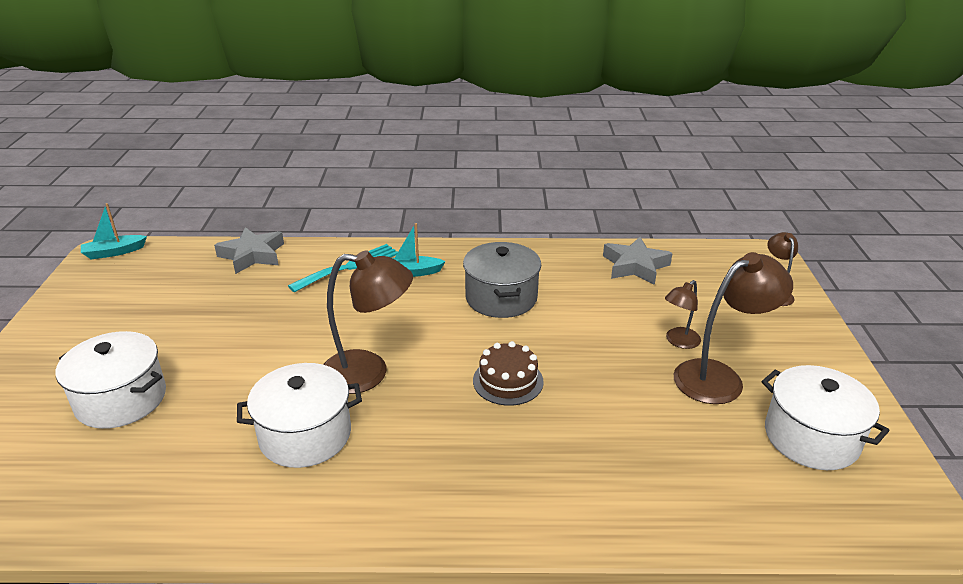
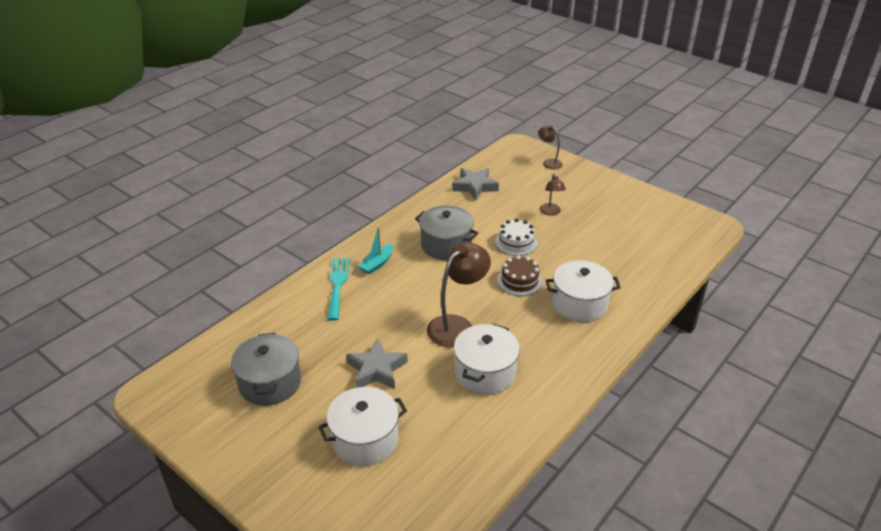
camera: 50 degrees left, 5 degrees up
(114, 252) = (158, 388): turquoise boat -> none
(165, 301) = (270, 383): none -> grey pot
(252, 255) = (263, 320): grey star -> grey star (376, 369)
(577, 343) = (516, 242): none -> white cake
(719, 377) = (588, 217): brown lamp -> none
(811, 437) = (649, 219): white pot -> white pot (579, 304)

